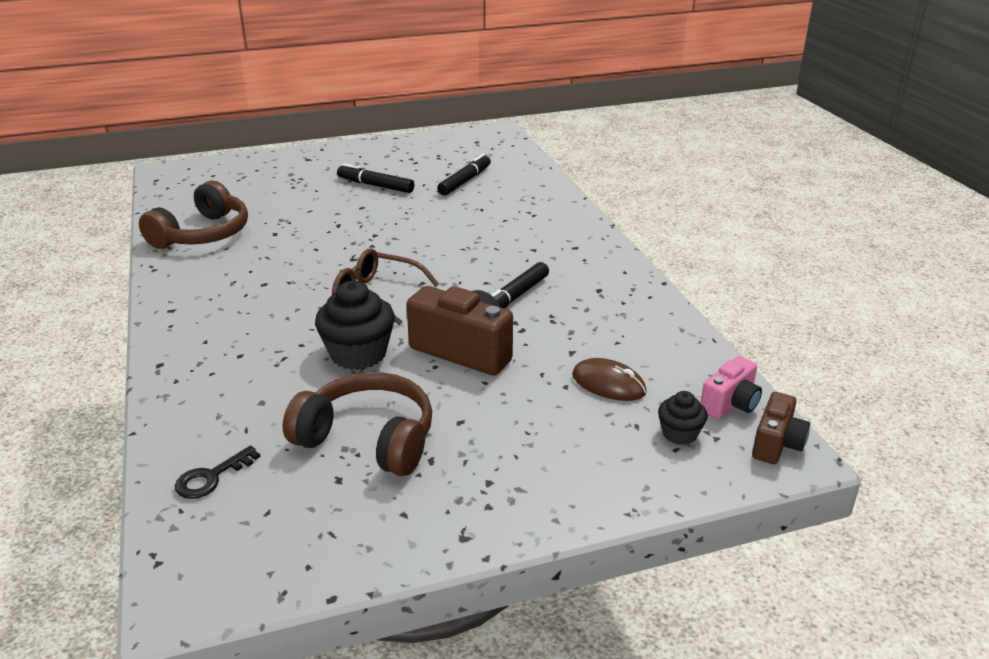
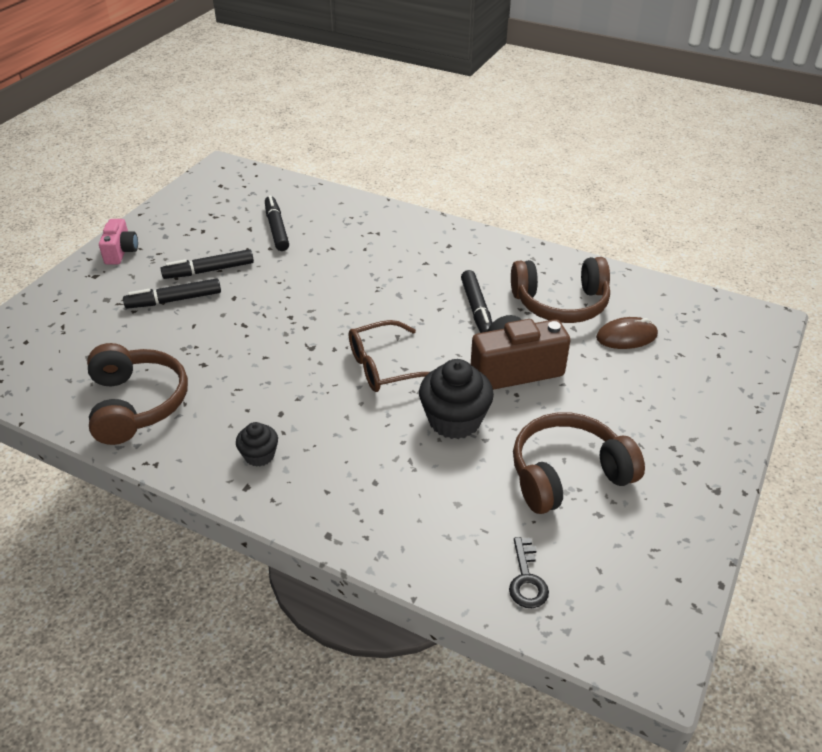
camera: 45 degrees left, 10 degrees up
(325, 192) = (174, 300): none -> black marker
(594, 330) = (560, 303): none -> brown headphones
(679, 434) = (706, 344): black cupcake -> black cupcake (259, 455)
(730, 404) = (699, 307): pink camera -> pink camera (121, 252)
(776, 444) = (752, 318): brown camera -> none

